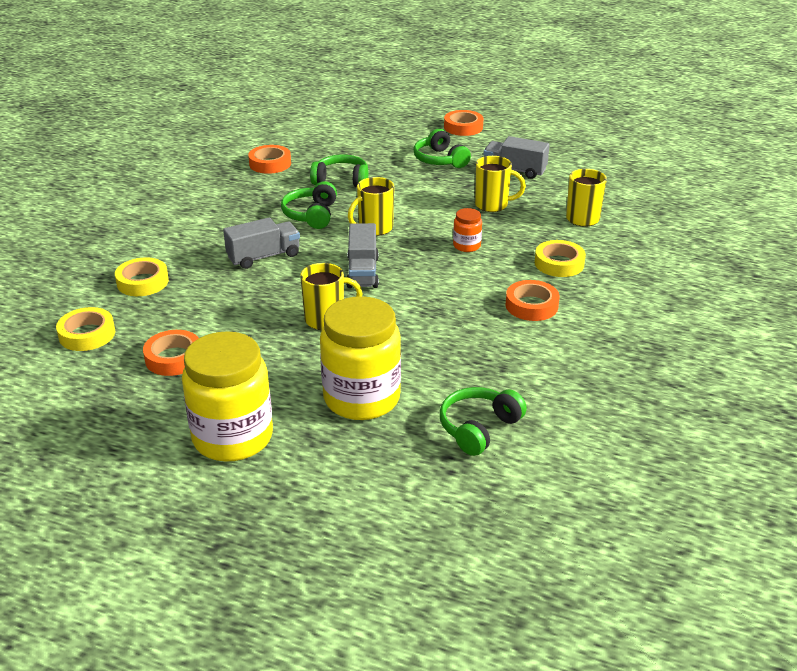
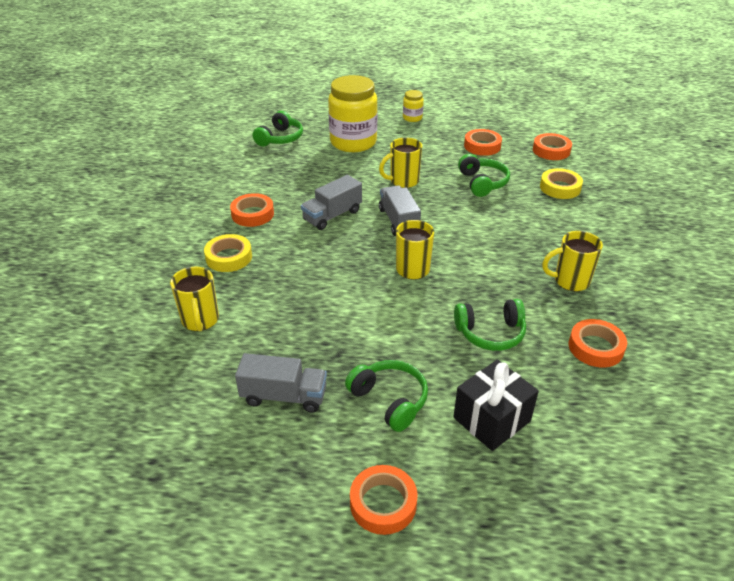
camera: 165 degrees right, 5 degrees up
(87, 334) = (551, 150): yellow tape -> orange tape
(232, 437) = (412, 118): yellow jar -> yellow jar, size x0.45
(264, 256) = (490, 223): grey truck -> grey truck (332, 215)
(311, 215) = (485, 275): green headphones -> green headphones (482, 183)
(377, 145) = (491, 419): none -> black gift
(466, 246) = (318, 263): orange jar -> none
(492, 205) = (302, 323): yellow mug -> yellow mug (570, 281)

